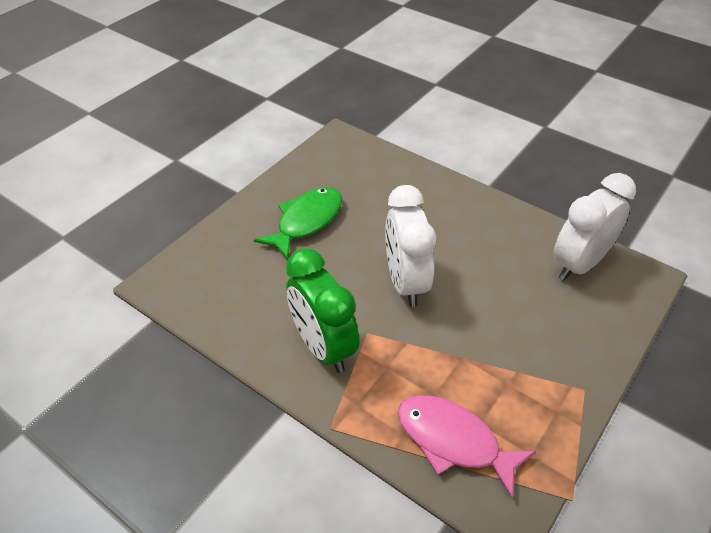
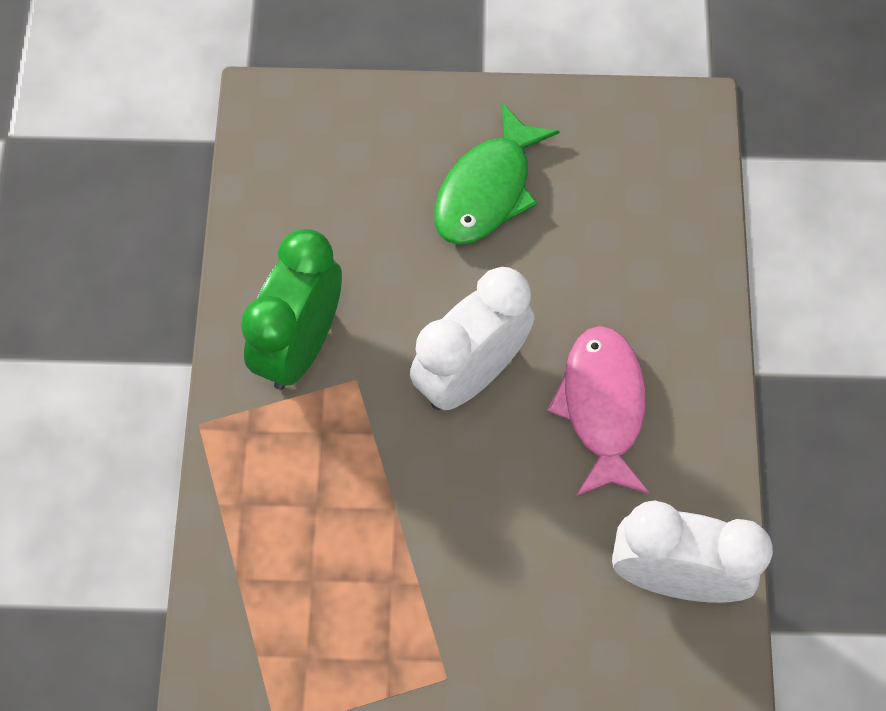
camera: 55 degrees right, 20 degrees up
(306, 222) = (487, 189): green fish -> green fish turned 120 degrees clockwise
(453, 441) = (268, 564): pink fish -> pink fish (602, 407)

